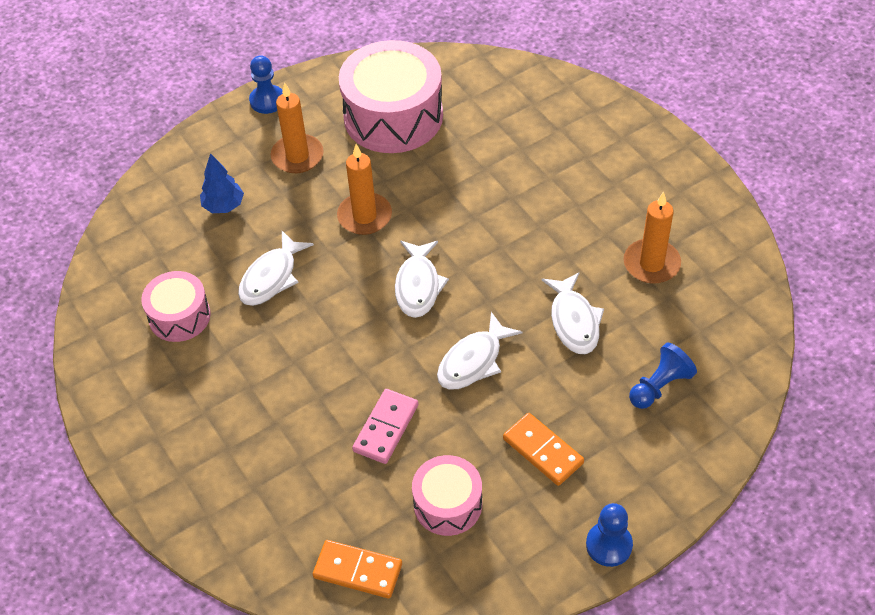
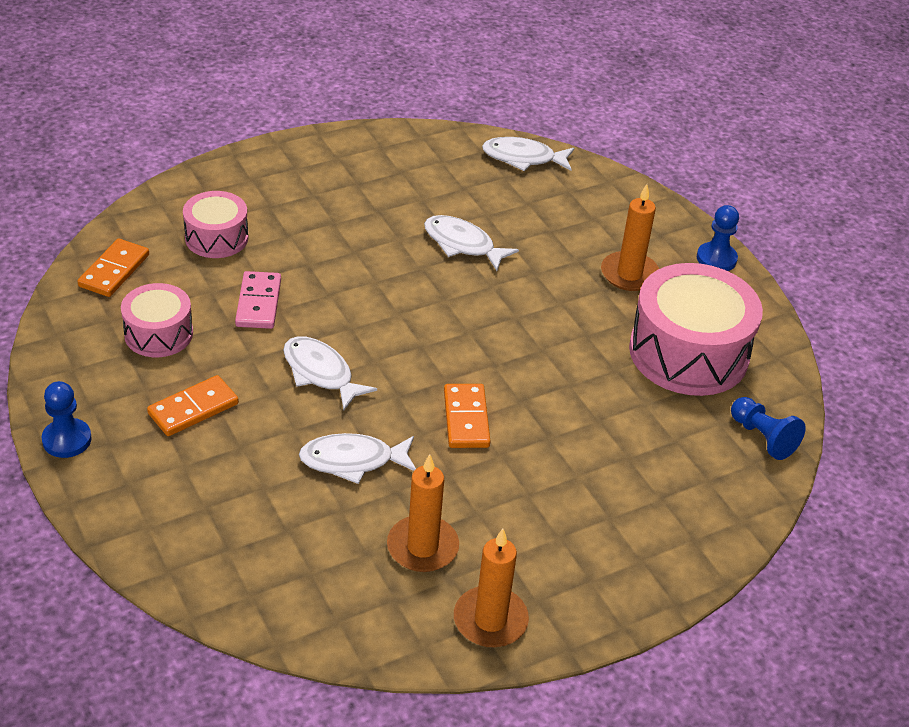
camera: 90 degrees right, 10 degrees down
(179, 316) = (426, 186): pink drum -> pink drum (216, 238)
(224, 206) = (563, 220): blue tree -> none
(364, 216) = (535, 315): orange candle -> orange candle (490, 620)
(386, 428) = (258, 303): pink domino -> pink domino turned 60 degrees clockwise
(418, 286) = (430, 344): white fish -> white fish (523, 158)
(505, 251) = (466, 419): none -> orange domino
(659, 386) = (243, 518): blue pawn -> blue pawn (762, 437)

